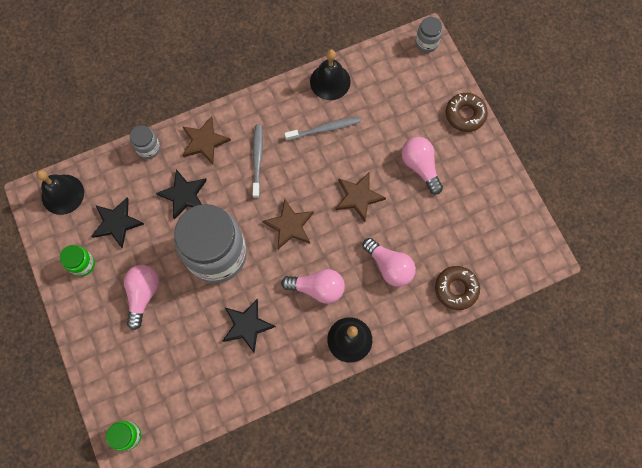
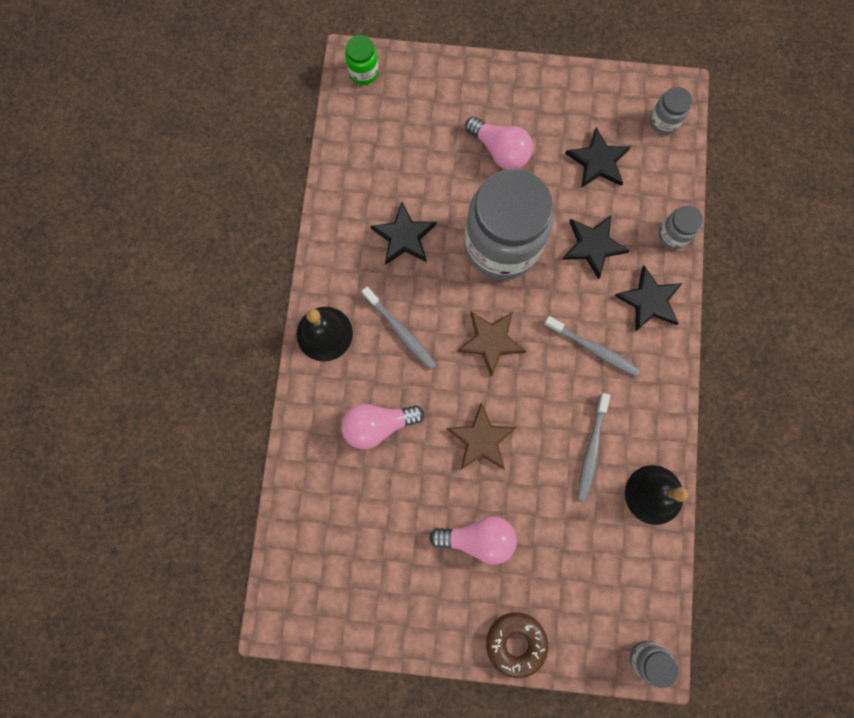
camera: 120 degrees right, 5 degrees up
(62, 194) = (663, 122): black bell -> grey jar
(83, 264) = (568, 107): green jar -> none
(204, 141) = (649, 300): brown star -> black star
(317, 288) = (400, 331): pink light bulb -> grey toothbrush
(456, 289) = (307, 485): brown donut -> none

